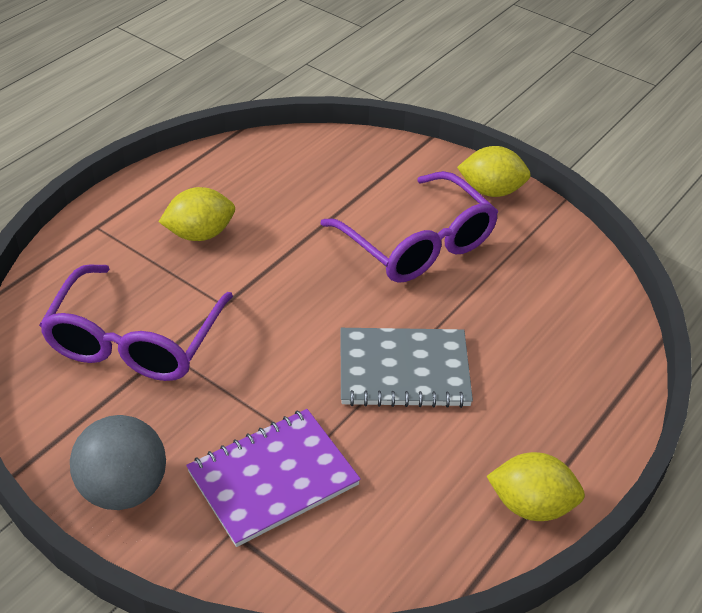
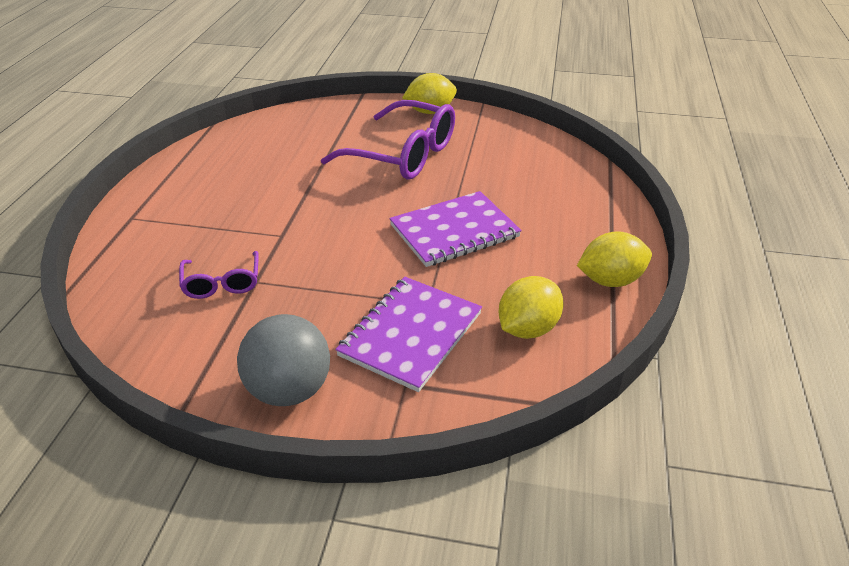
camera: 25 degrees left, 5 degrees down
(134, 341) = (222, 283): purple glasses -> purple glasses, size x0.51
(200, 234) = (227, 197): yellow lemon -> yellow lemon (527, 328)
(404, 370) = (454, 231): grey notebook -> purple notebook

